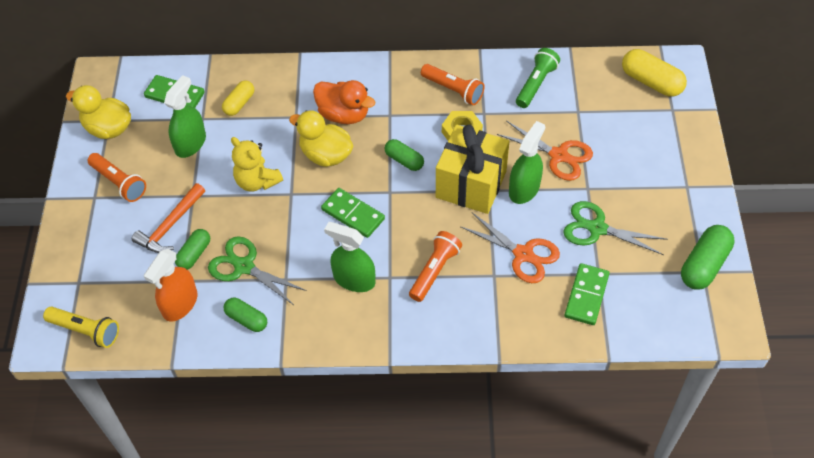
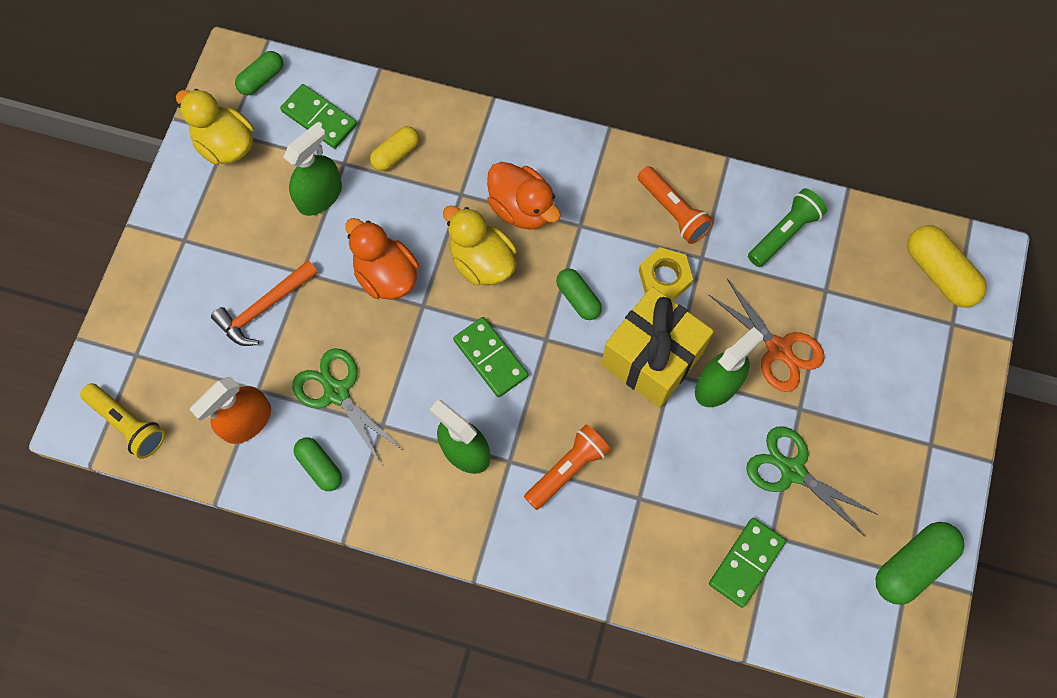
camera: 15 degrees right, 15 degrees up
(119, 183) = (219, 228): orange flashlight -> none
(194, 254) = (282, 357): green capsule -> green capsule (261, 79)
(257, 181) = (386, 275): yellow teddy bear -> orange duck
(523, 254) = (686, 480): orange scissors -> none

